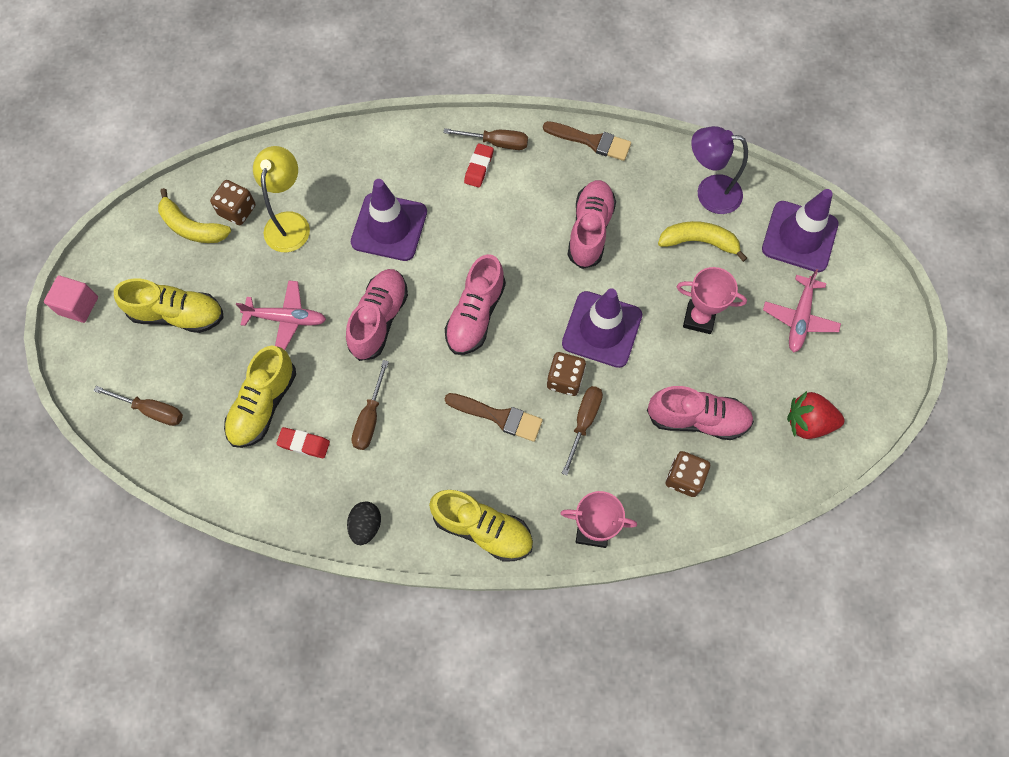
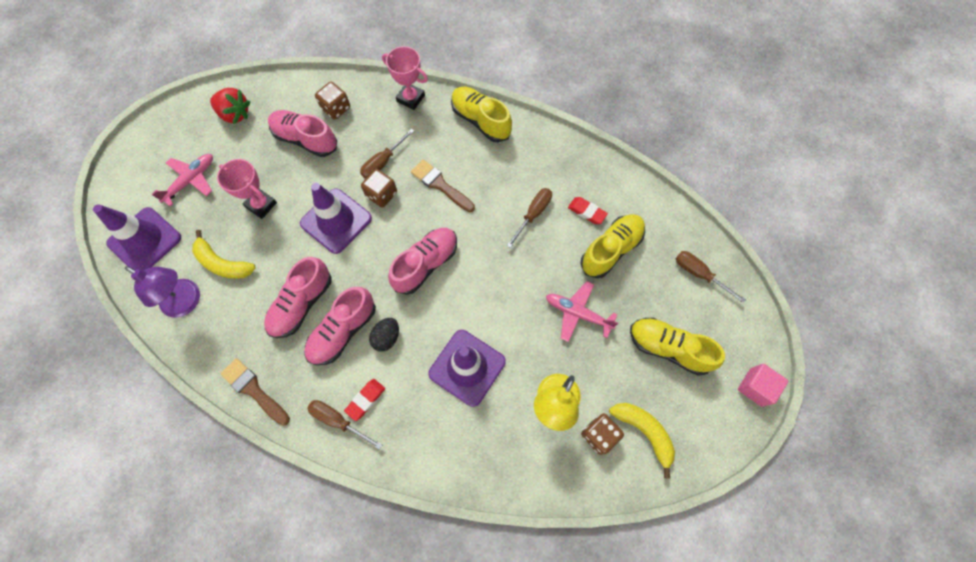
camera: 160 degrees left, 0 degrees up
(366, 525) = (557, 146): black egg -> black egg (386, 337)
(379, 319) = (502, 287): pink shoe -> pink shoe (343, 331)

